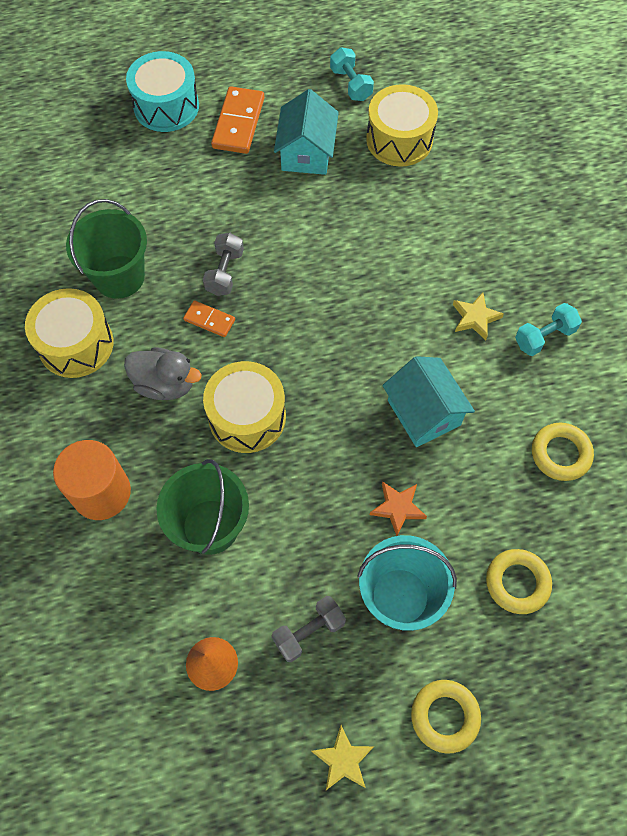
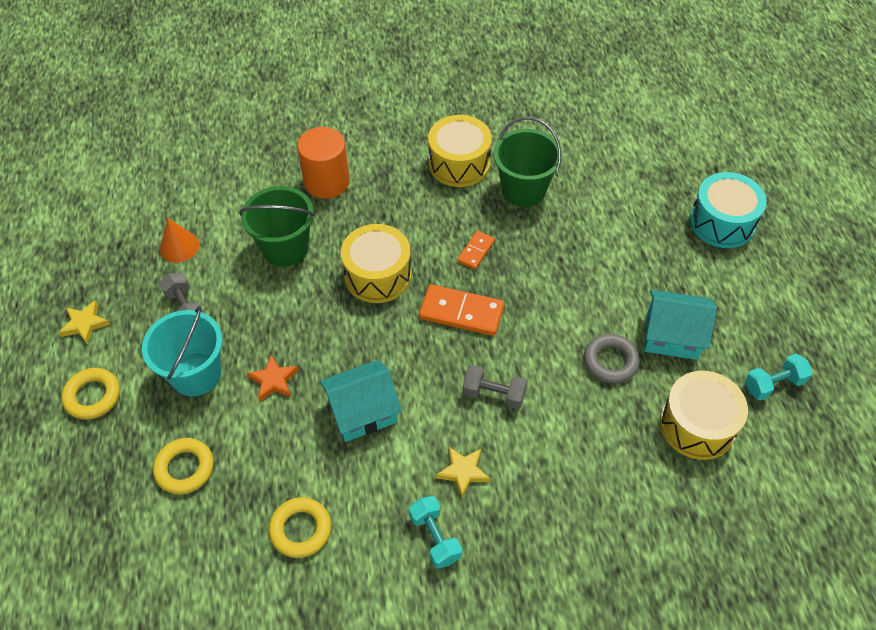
camera: 95 degrees right, 10 degrees down
(165, 384) = (416, 220): grey duck -> none
(225, 272) = (526, 263): grey dumbbell -> grey dumbbell (494, 394)
(238, 123) = (706, 279): orange domino -> orange domino (461, 312)
(340, 201) = (610, 361): none -> grey ring

